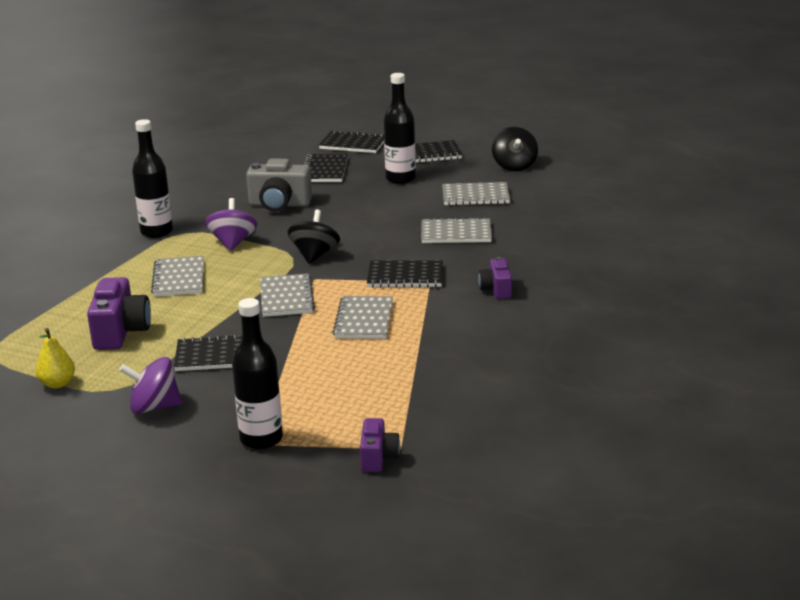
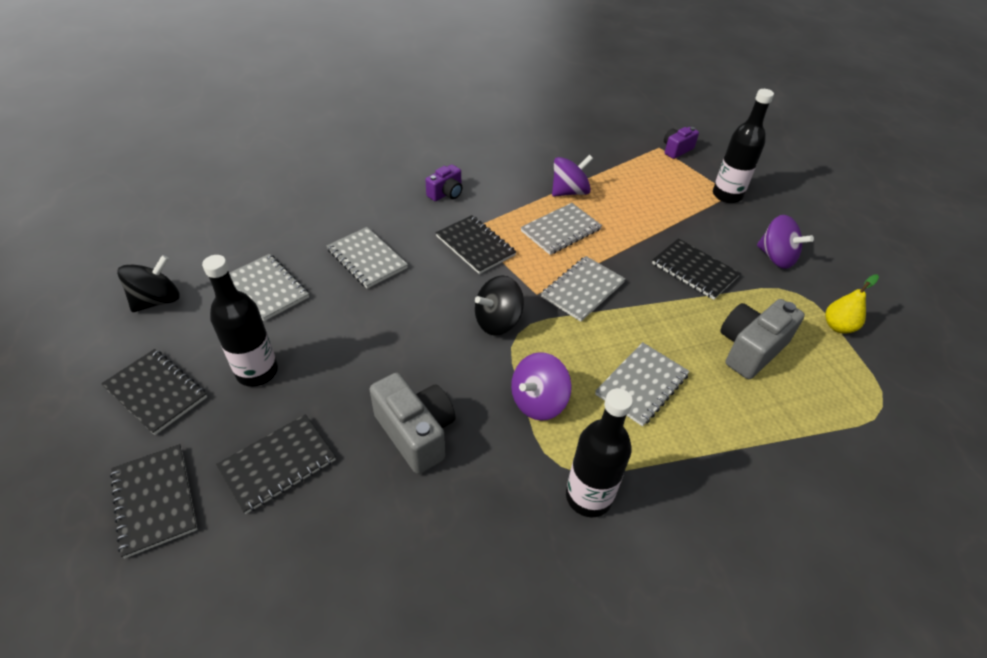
camera: 135 degrees left, 20 degrees up
(120, 332) = (750, 349): purple camera -> grey camera
(408, 349) = (569, 192): none -> purple spinning top

